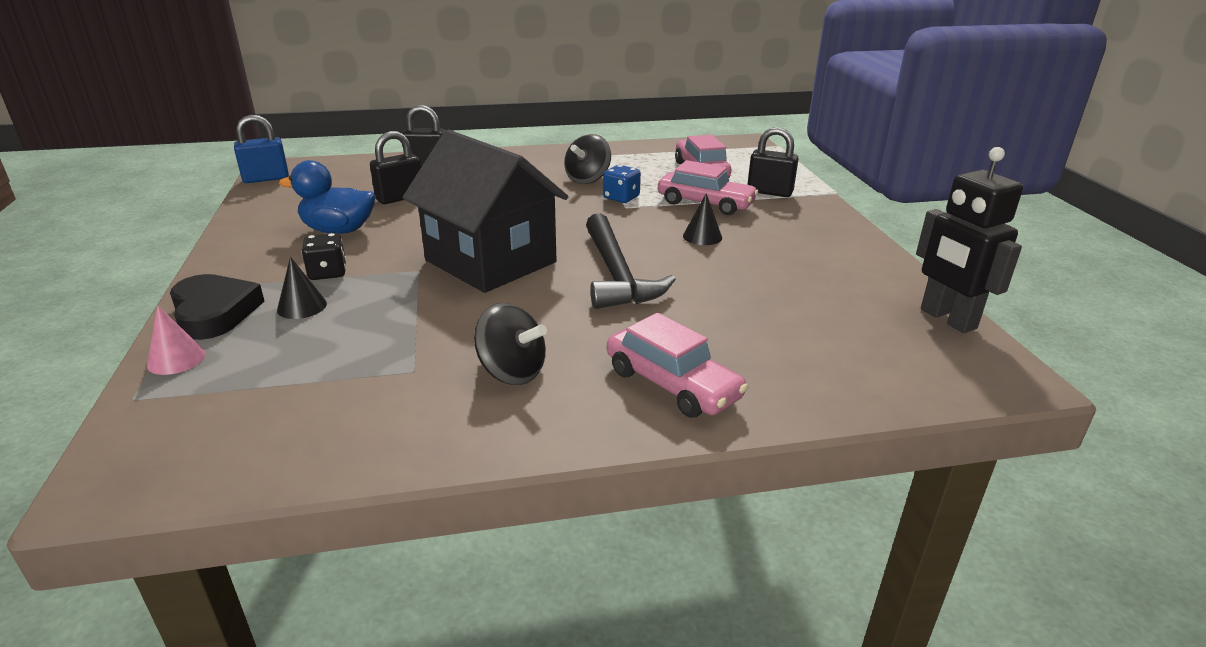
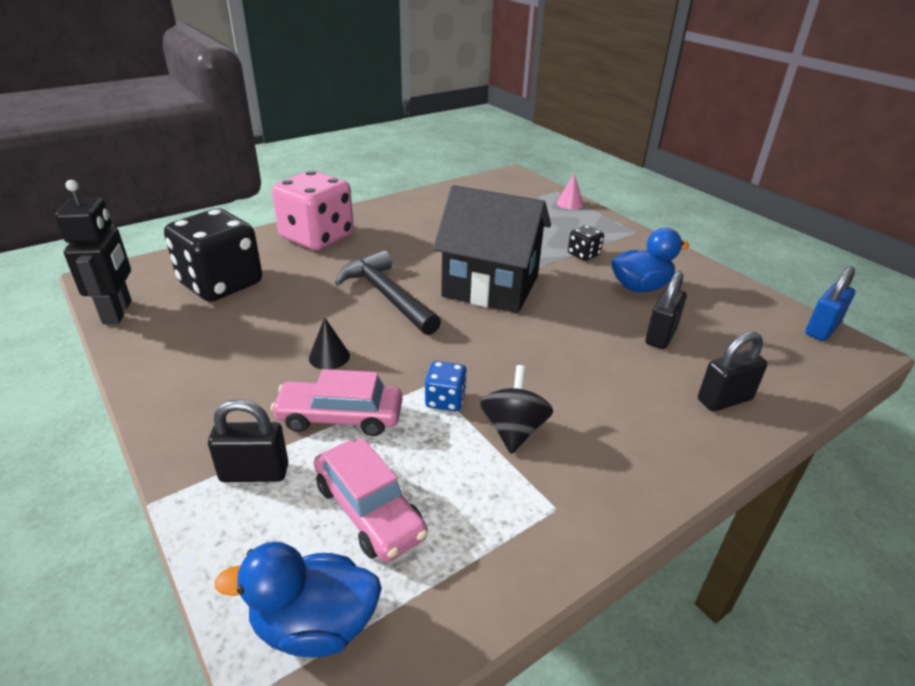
camera: 155 degrees right, 5 degrees up
(214, 312) = (597, 222): black heart -> none
(302, 306) = (559, 234): black cone -> none
(512, 372) = (405, 227): black spinning top -> none
(672, 384) = (317, 237): pink car -> pink dice
(739, 152) = (315, 625): none -> blue duck
(824, 330) = (221, 284): none -> black dice
(947, 319) = (118, 312): black robot -> black robot turned 45 degrees clockwise

